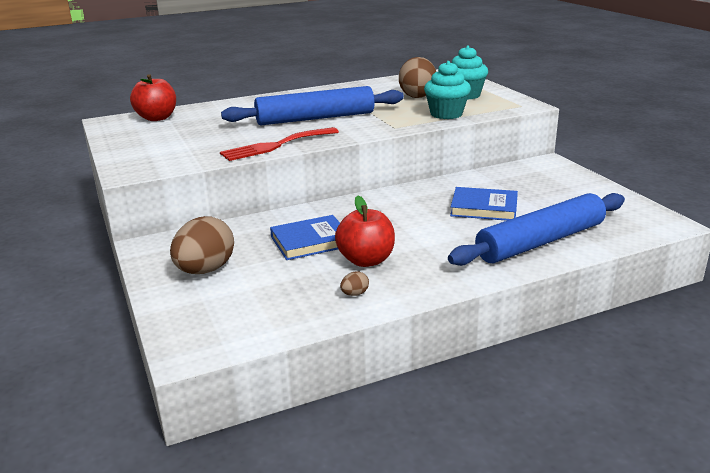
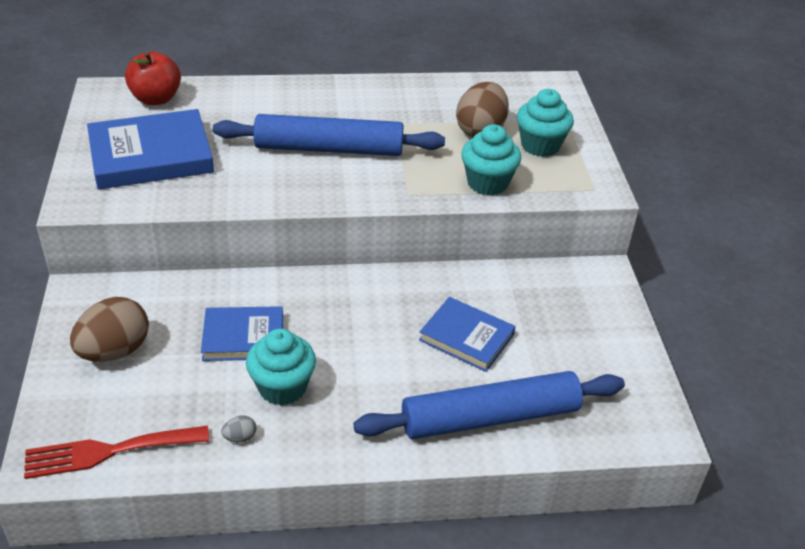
camera: 15 degrees right, 15 degrees up
(175, 142) = (151, 155): none -> blue book
(276, 145) = (252, 195): red fork -> red fork (108, 451)
(354, 294) = (240, 437): brown egg -> grey egg
(366, 260) = (282, 387): red apple -> turquoise cupcake

